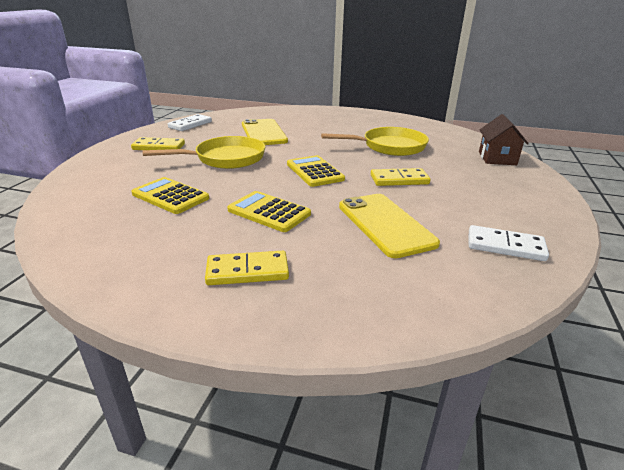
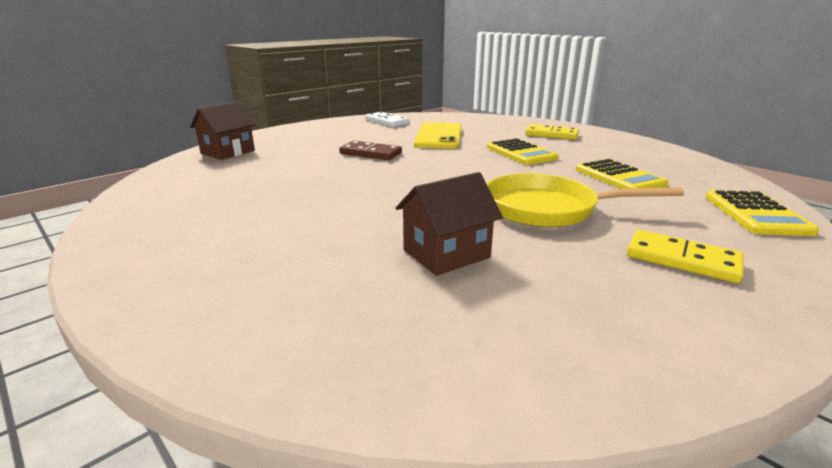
camera: 150 degrees left, 5 degrees down
(190, 124) = (633, 341): white domino -> none
(263, 133) = (446, 254): yellow phone -> brown house
(314, 172) = (442, 173): yellow calculator -> yellow calculator (755, 214)
(389, 147) = (296, 183): yellow pan -> none
(399, 180) = (370, 153): yellow domino -> brown domino

